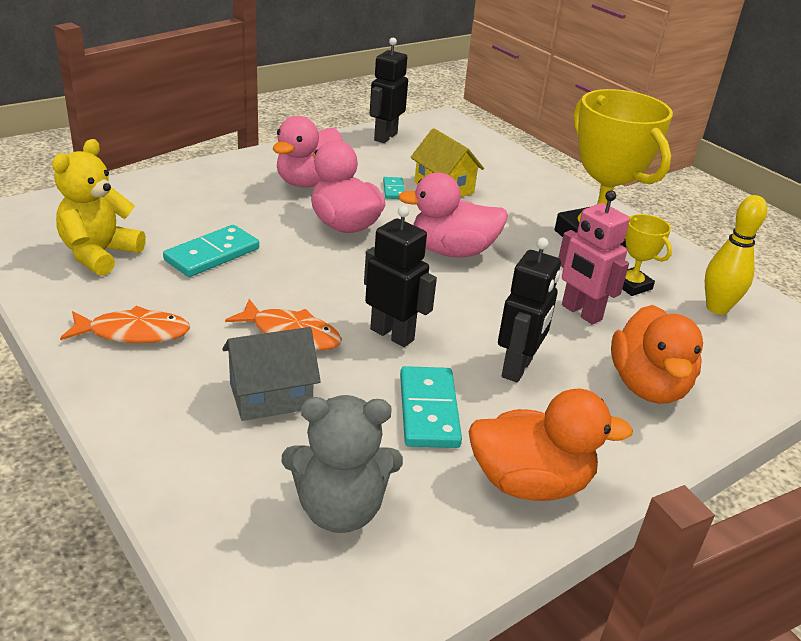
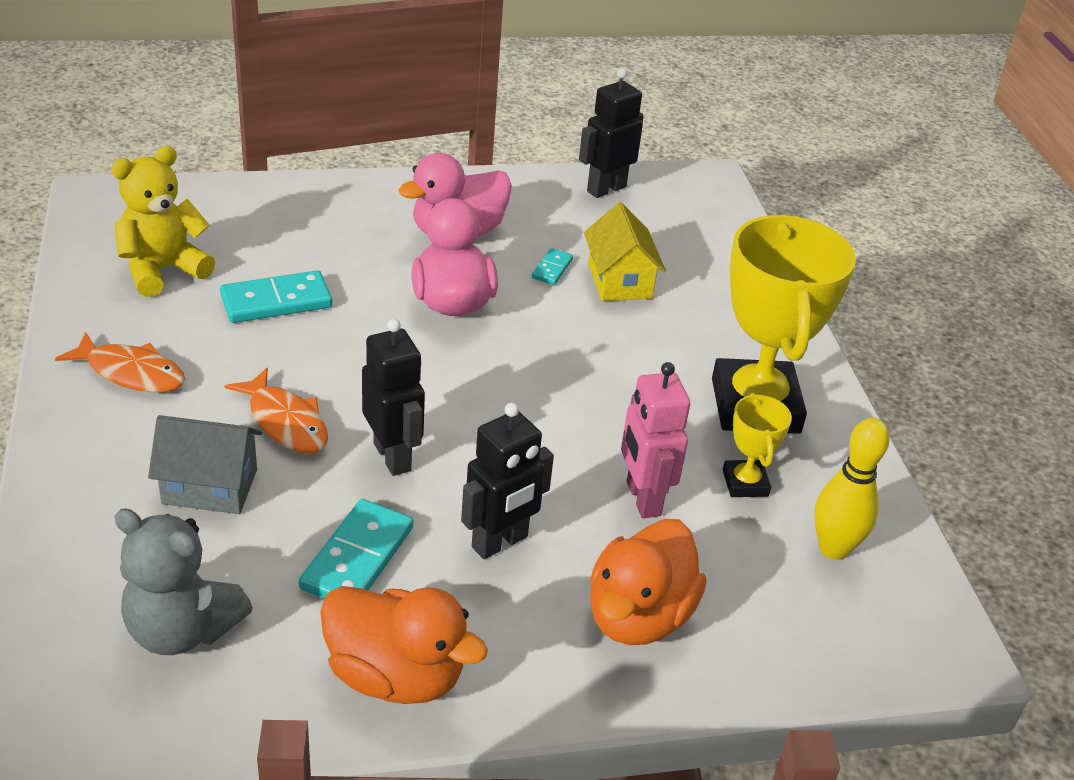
camera: 25 degrees right, 5 degrees up
(452, 251) = (553, 371): pink duck -> none

